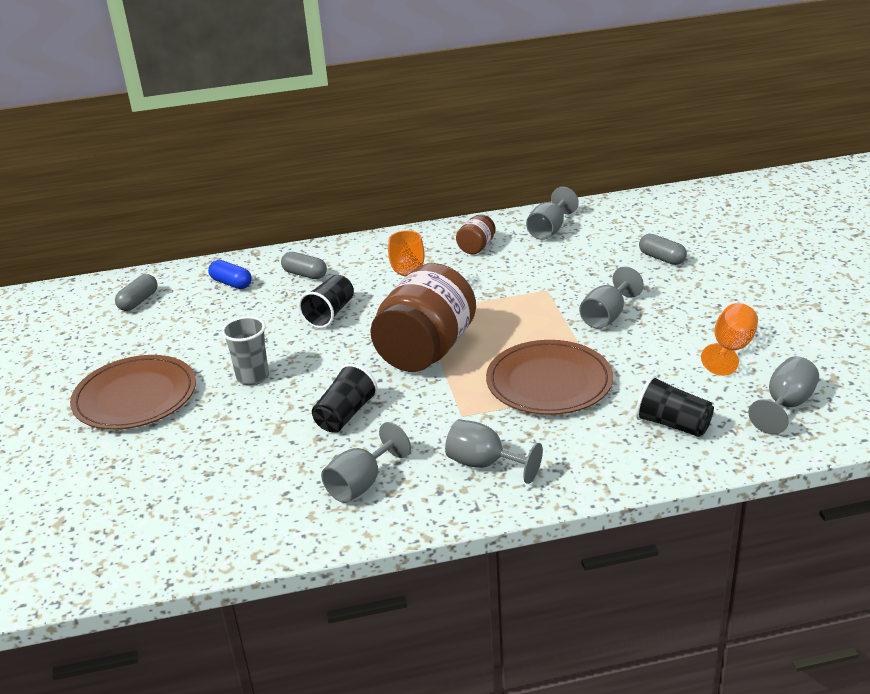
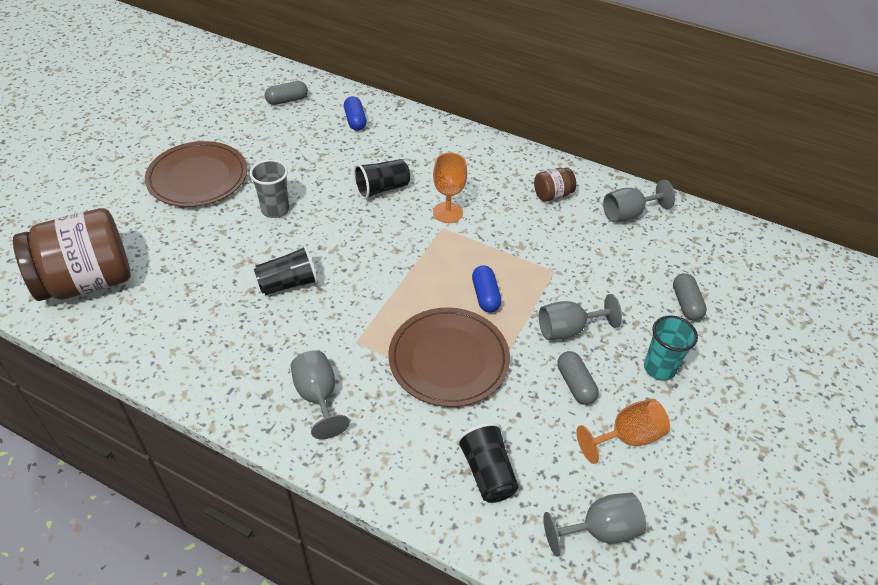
camera: 35 degrees right, 15 degrees up
(305, 274) = (407, 143): grey capsule -> grey capsule (575, 384)
(361, 484) = (229, 349): grey goblet -> none
(426, 351) = (402, 266): brown jar -> brown jar (87, 281)
(518, 331) = (485, 296): none -> blue capsule
(696, 302) = (659, 368): none -> turquoise cup

